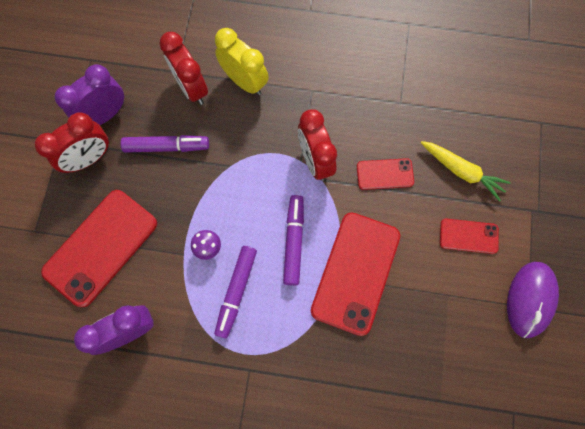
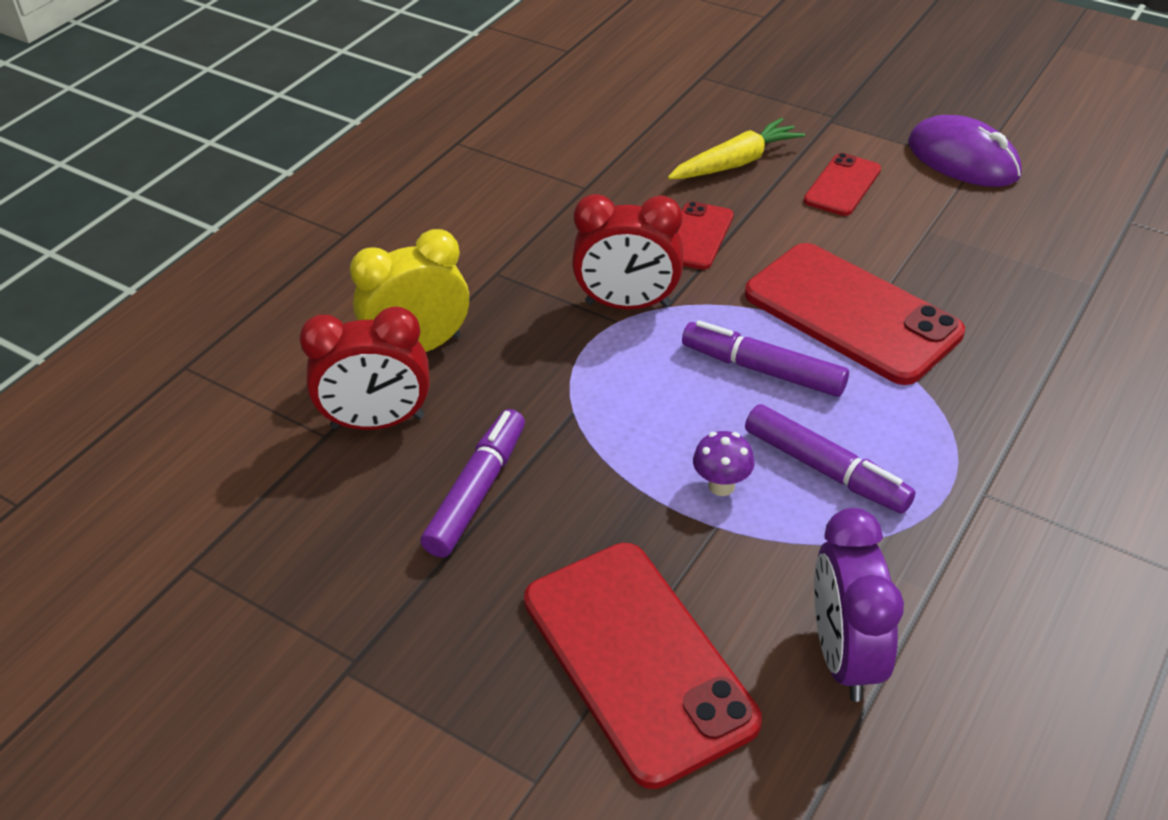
camera: 65 degrees left, 30 degrees down
(90, 158) = (421, 626): red clock -> none
(105, 115) = (339, 573): purple clock -> none

